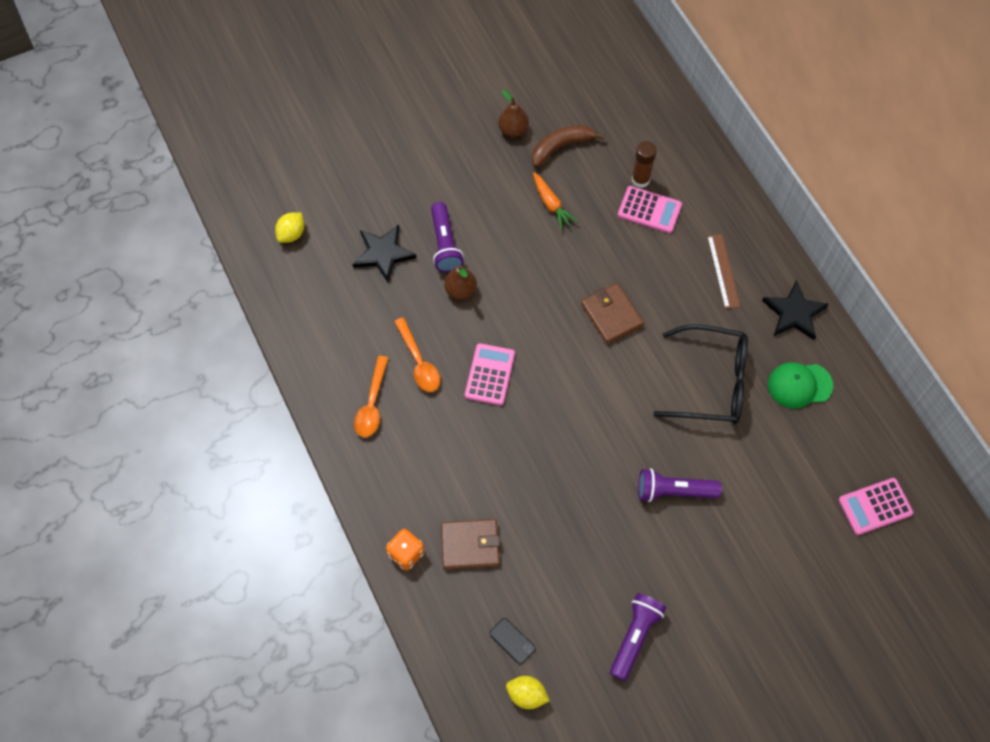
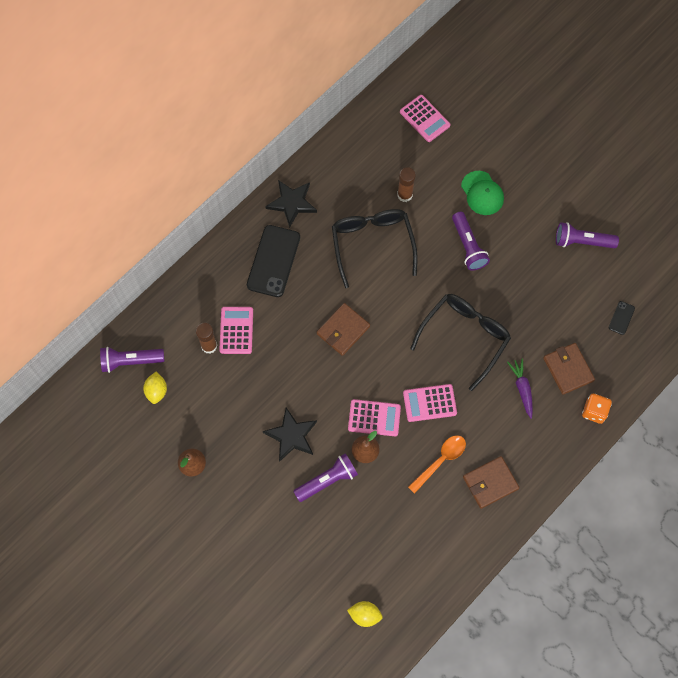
camera: 110 degrees left, 5 degrees up
(372, 404) = (490, 483): orange spoon -> brown wallet
(383, 254) = (355, 528): black star -> black star (291, 435)
(467, 482) = (522, 388): none -> purple carrot
(495, 312) = (374, 418): none -> pink calculator
(526, 695) = (652, 297): yellow lemon -> yellow lemon (156, 391)
(551, 204) = (258, 408): orange carrot -> none
(555, 442) = (465, 337): none -> black glasses
(561, 147) = (197, 419): brown banana -> none
(649, 105) = (131, 361): none -> purple flashlight
(723, 271) = (273, 261): brown ruler -> black phone
(768, 442) = (405, 195): none -> brown glue stick
(799, 385) = (351, 185): green cap -> green cap (482, 193)

